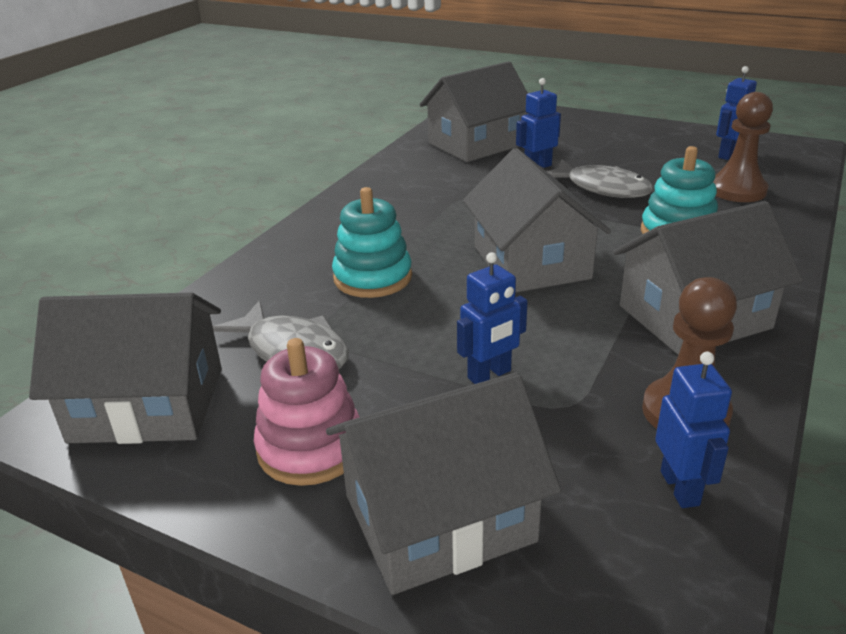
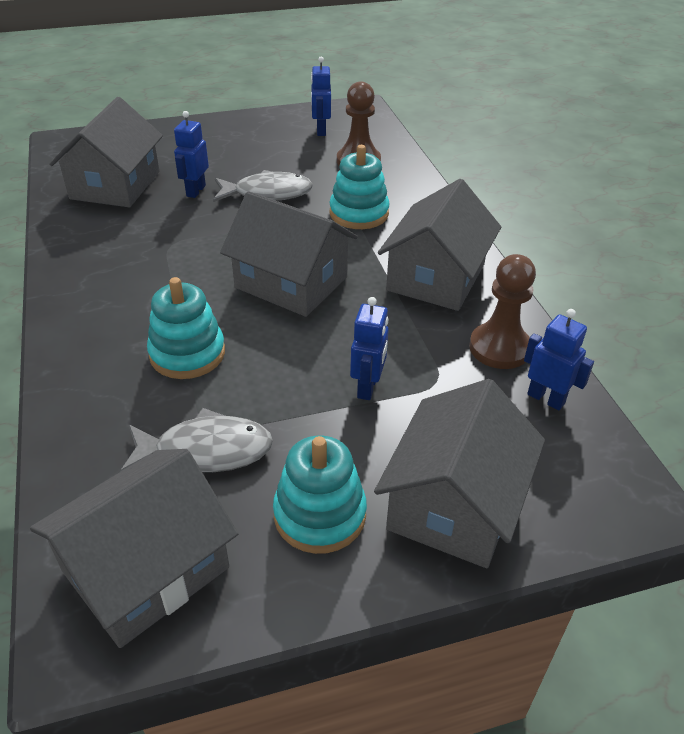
camera: 45 degrees left, 10 degrees up
(310, 448) = (320, 514): pink stacking toy -> turquoise stacking toy

